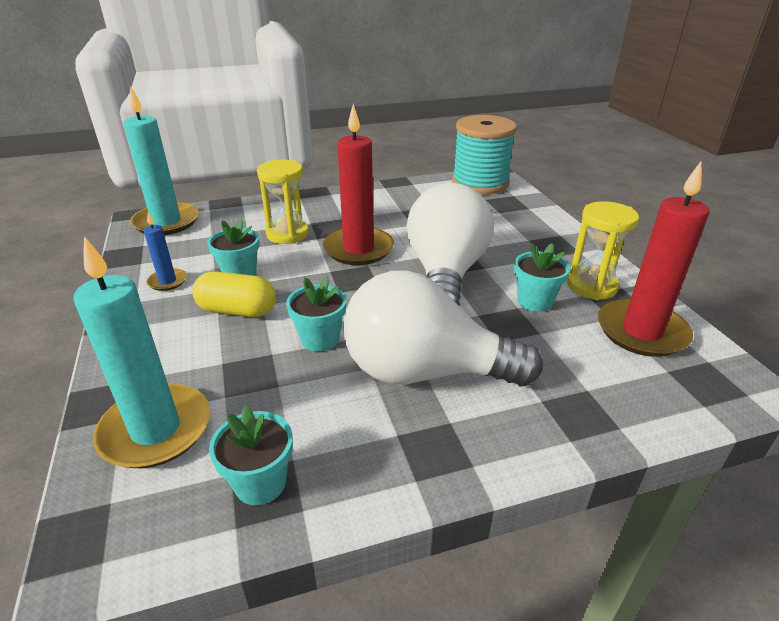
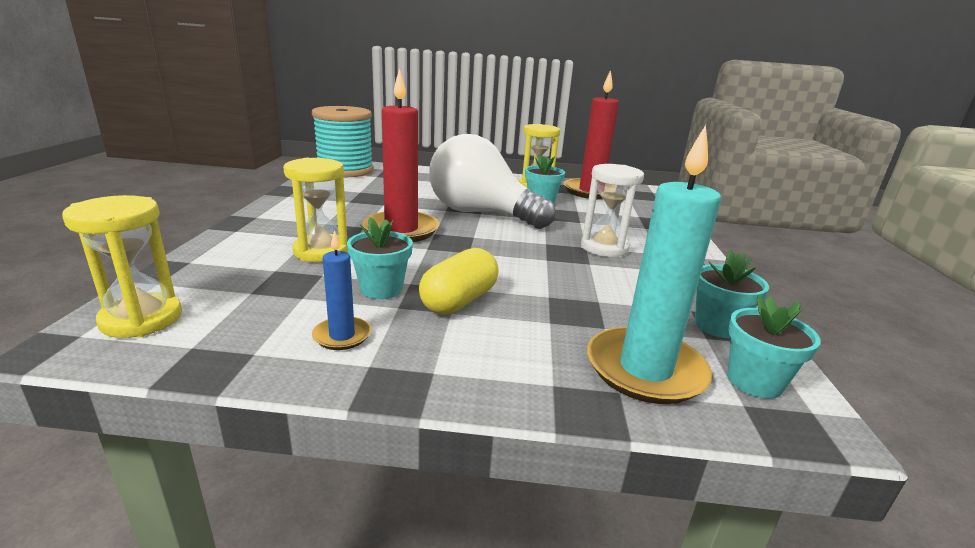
camera: 70 degrees left, 10 degrees down
(166, 222) = (142, 319): turquoise candle -> yellow hourglass
(320, 339) = (540, 272): turquoise flower pot -> turquoise flower pot (754, 381)
(425, 372) = (604, 248): white light bulb -> white hourglass

